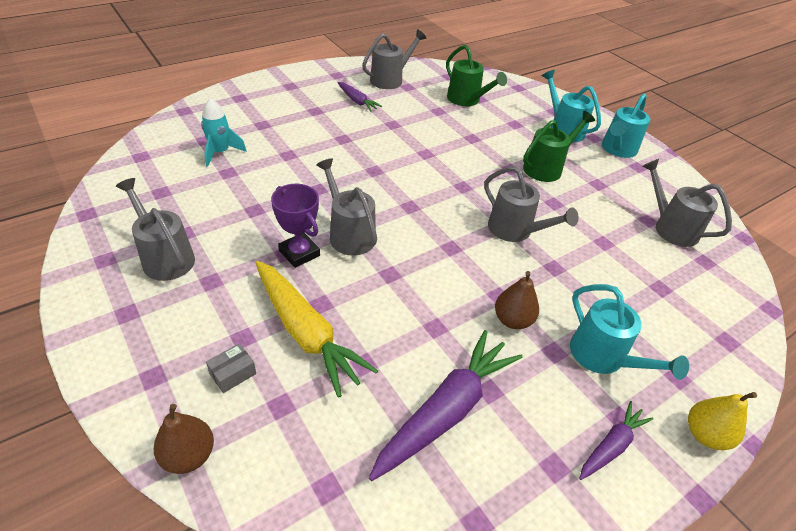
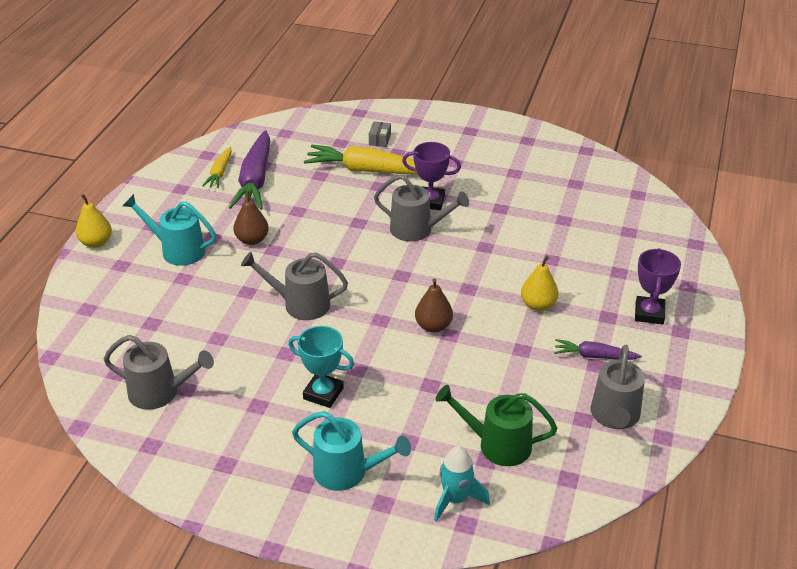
camera: 145 degrees right, 5 degrees down
(165, 257) = (500, 158): grey watering can -> none
(189, 455) = (357, 113): brown pear -> brown pear (433, 326)
(220, 152) = (597, 229): turquoise rocket -> turquoise rocket (456, 499)
(290, 99) = (649, 313): none -> purple trophy
(345, 137) = (538, 305): none -> yellow pear
(482, 461) = (220, 173): none -> yellow carrot
(546, 168) = (323, 393): green watering can -> turquoise trophy
(611, 445) = (153, 211): purple carrot -> none
(617, 150) = (263, 478): turquoise watering can -> none

